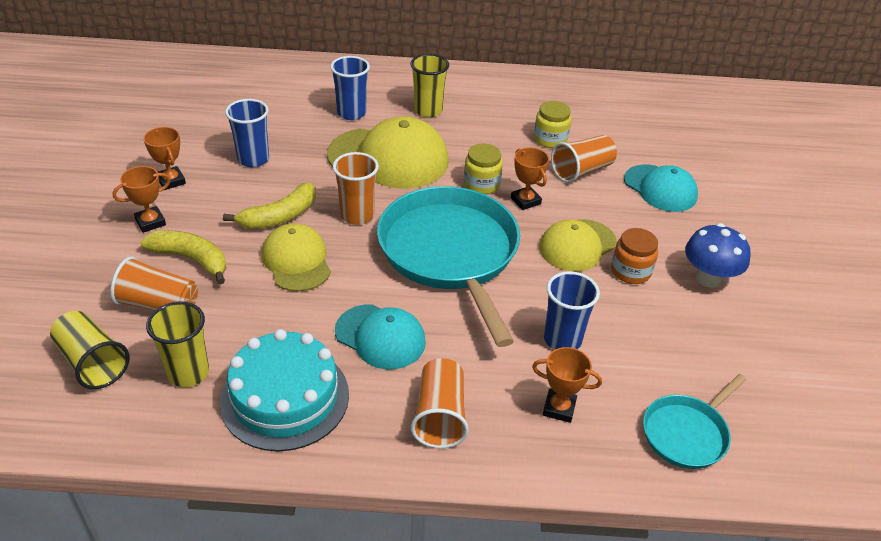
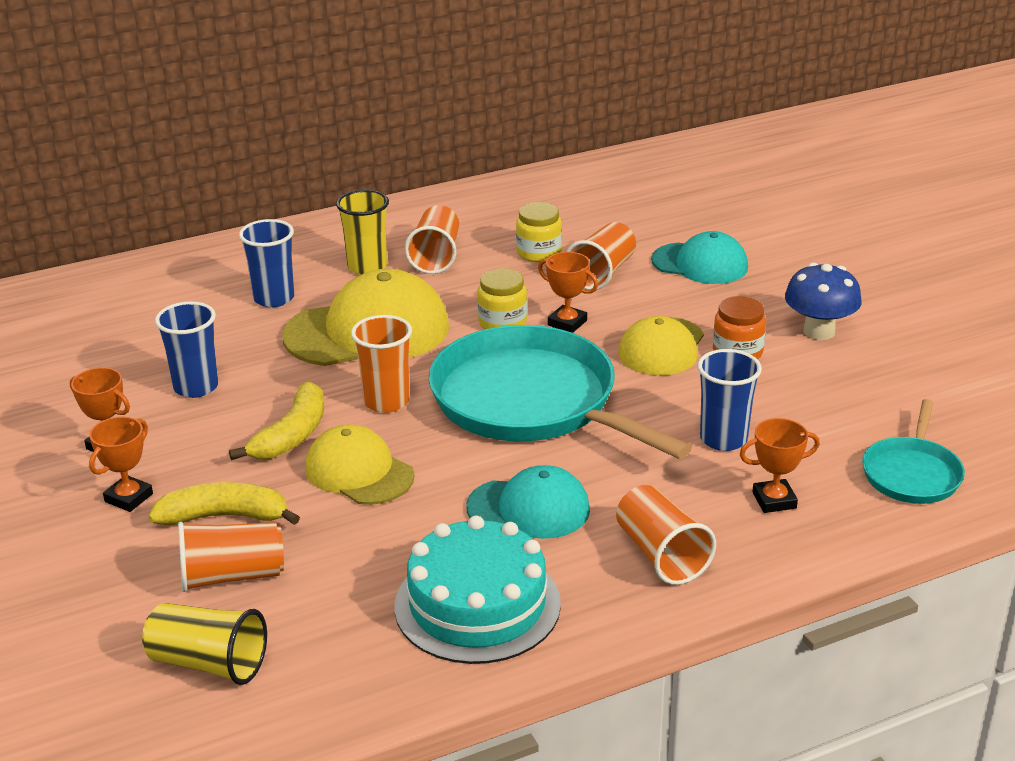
camera: 25 degrees left, 10 degrees down
(188, 373) = (340, 626): yellow cup -> none
(478, 118) = (436, 256): none -> orange cup

